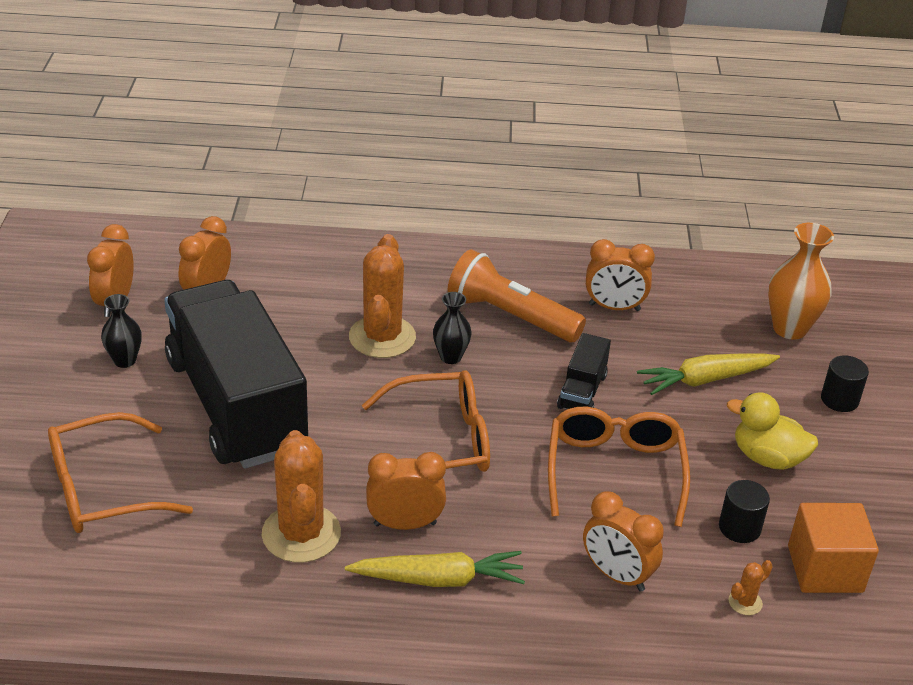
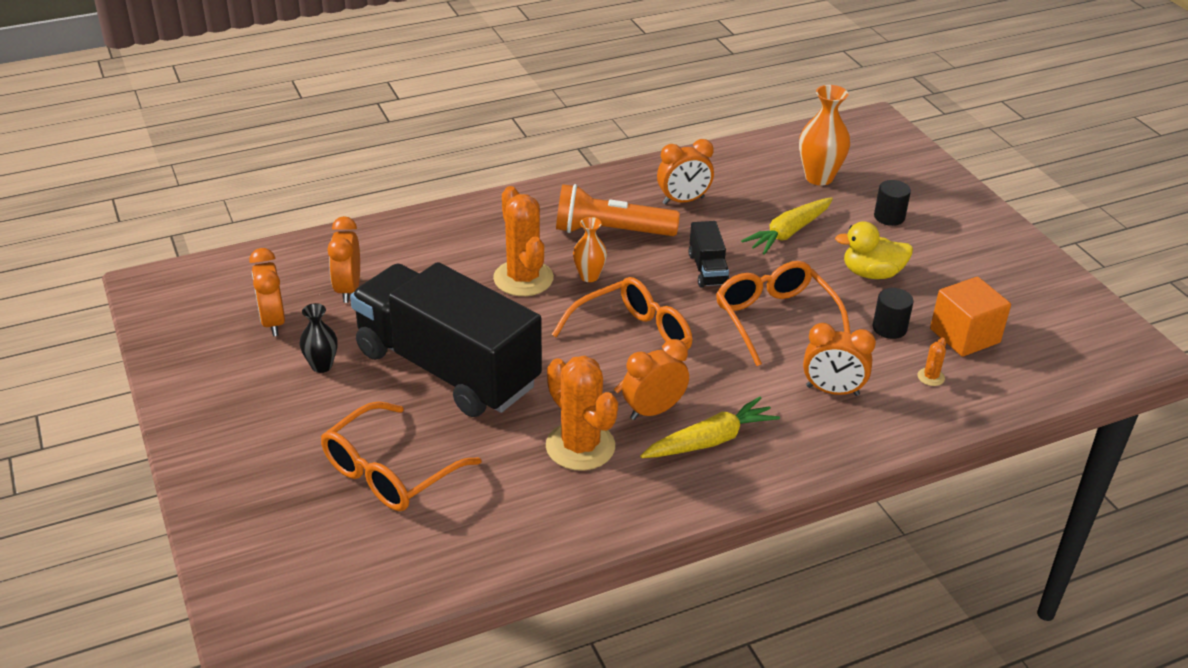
camera: 25 degrees left, 0 degrees up
(450, 357) = (589, 276): black vase -> orange vase

